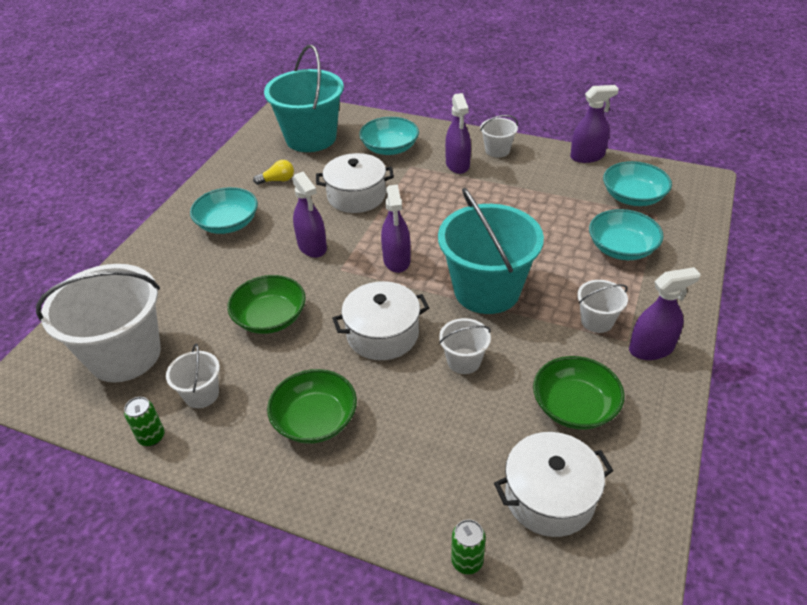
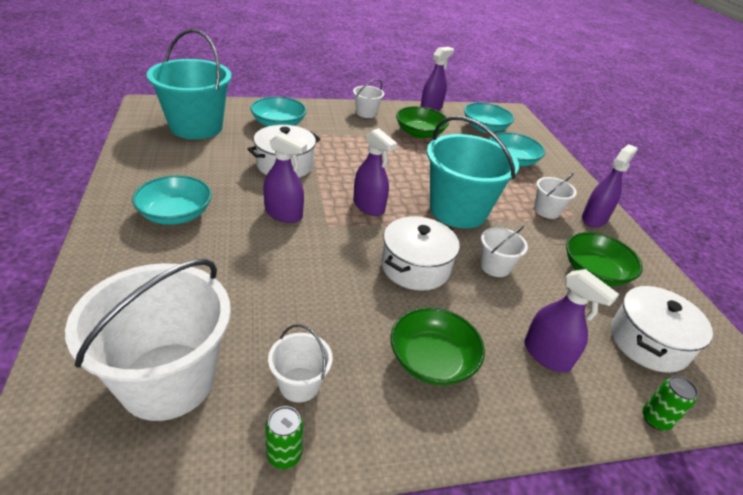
camera: 40 degrees left, 5 degrees down
(270, 318) = (302, 286): green bowl -> green bowl (419, 133)
(277, 180) = (195, 166): yellow light bulb -> none
(457, 164) = (346, 127): purple spray bottle -> purple spray bottle (547, 355)

